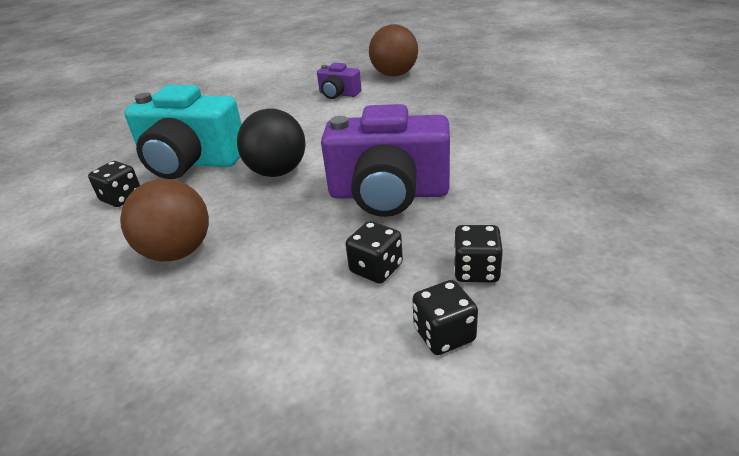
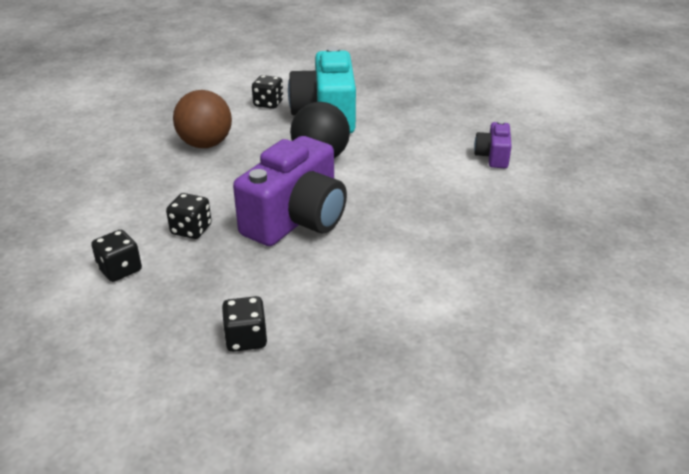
camera: 70 degrees right, 0 degrees up
(388, 194) = (296, 219): purple camera -> purple camera turned 135 degrees counterclockwise
(394, 74) = (568, 183): brown ball -> none
(476, 270) = (191, 278): black dice -> black dice (246, 338)

